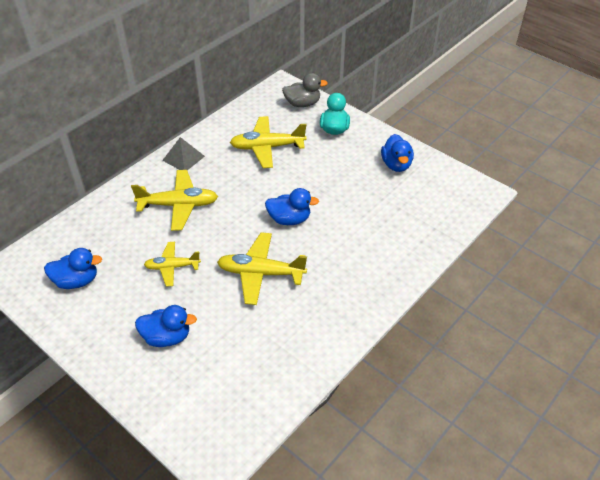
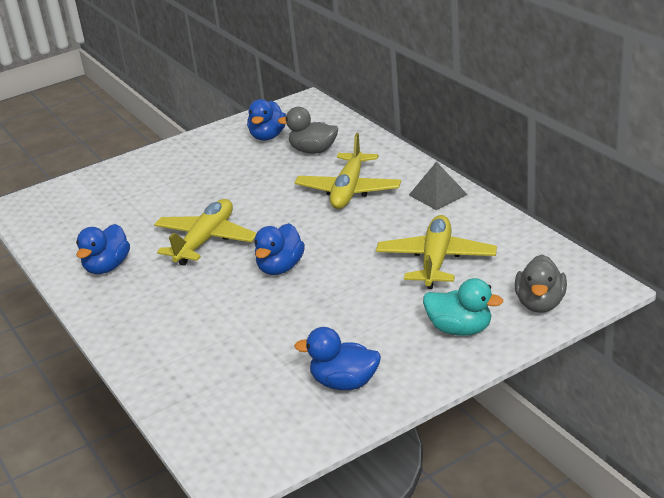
camera: 110 degrees right, 15 degrees down
(109, 241) = (313, 150): none -> grey duck
(167, 337) = (163, 183): blue duck -> blue duck (107, 267)
(172, 267) = (252, 186): yellow plane -> none

